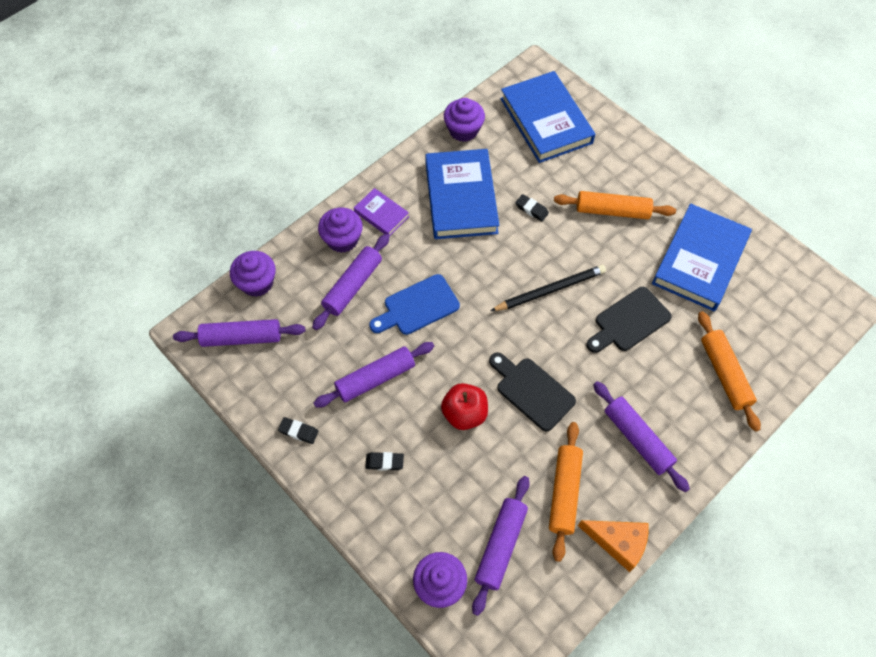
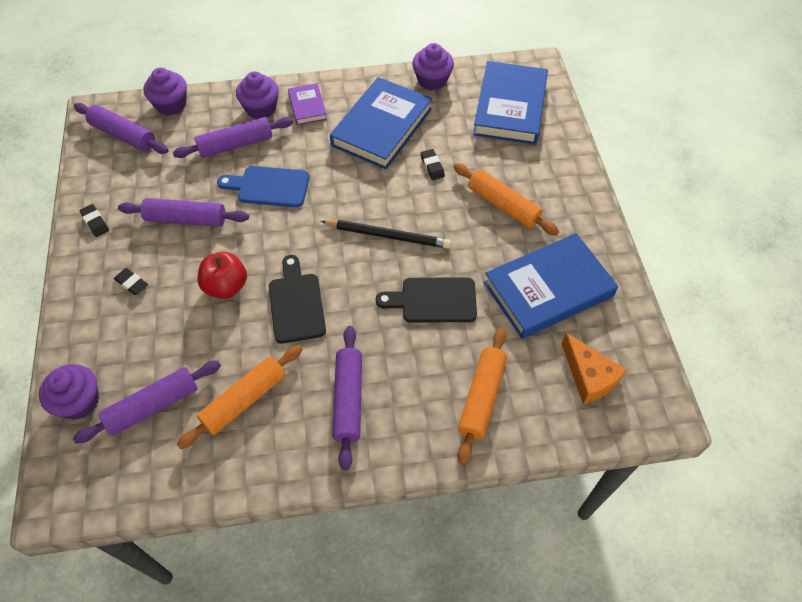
camera: 35 degrees right, 5 degrees down
(618, 542) = (249, 472): orange cheese -> orange cheese (589, 376)

